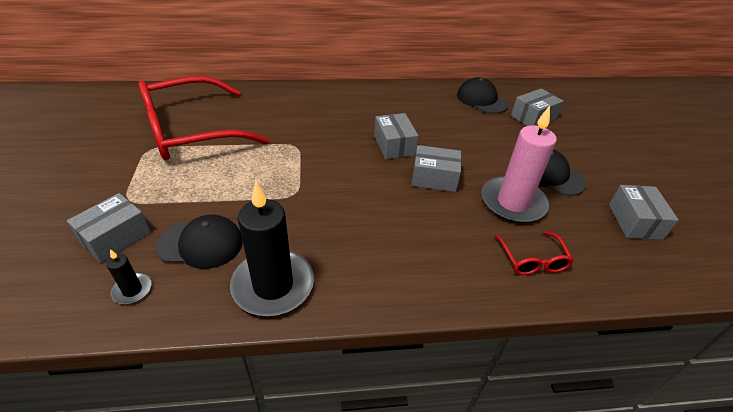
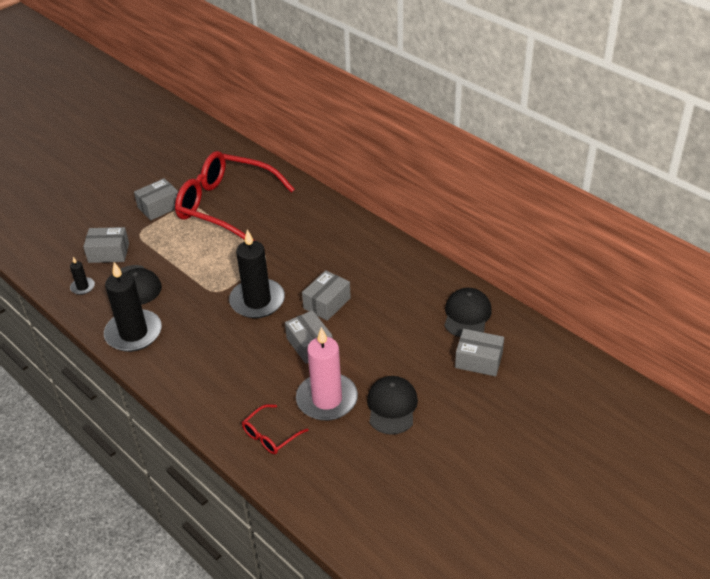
camera: 55 degrees right, 0 degrees up
(342, 177) = (257, 301): none -> black candle
(634, 221) = (382, 479): grey box -> grey box (159, 207)

